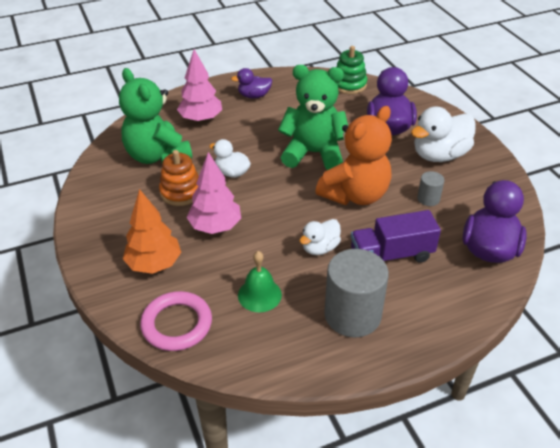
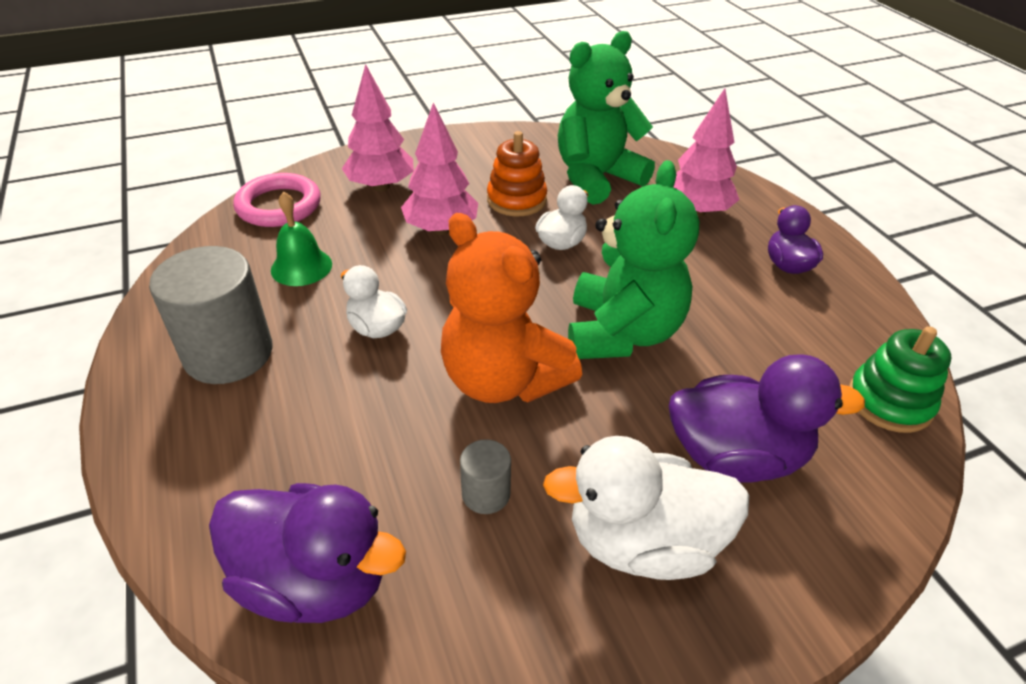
camera: 90 degrees right, 0 degrees up
(154, 264) = (381, 186): orange tree -> pink tree
(391, 255) = (339, 413): purple truck -> none
(439, 155) = (643, 542): white duck -> white duck turned 60 degrees counterclockwise

